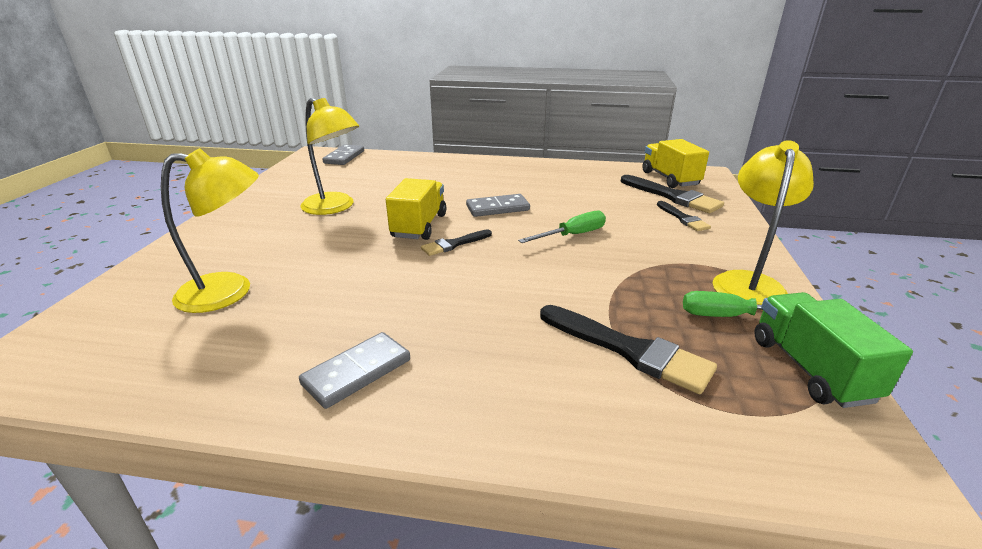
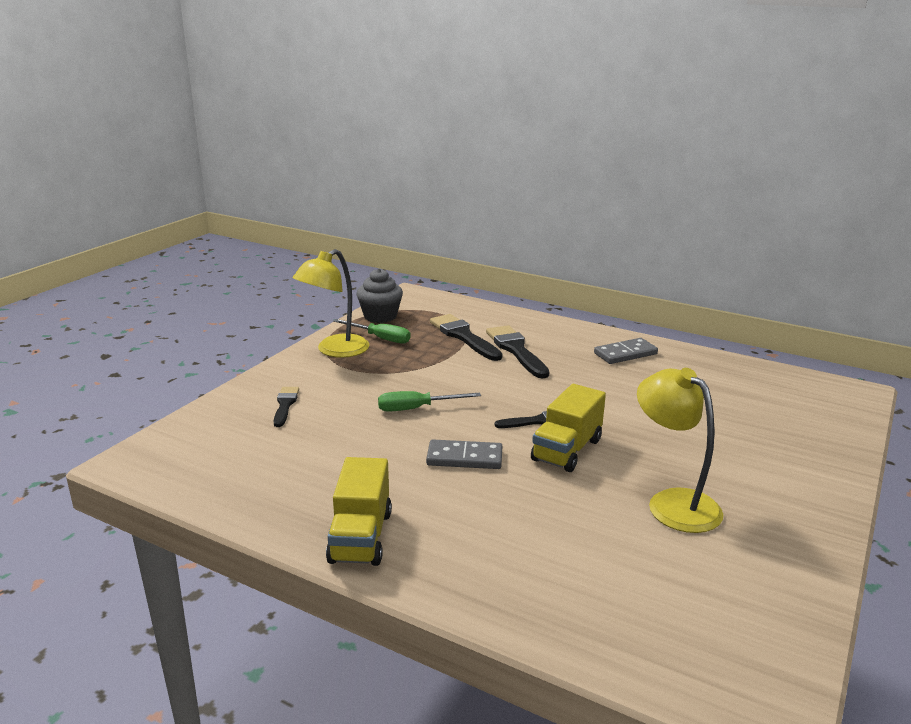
camera: 160 degrees left, 5 degrees down
(230, 291) = (738, 414): yellow lamp -> none
(344, 157) = (691, 670): grey domino -> none
(669, 179) = (192, 462): yellow truck -> yellow truck (361, 537)
(672, 196) = (244, 433): black brush -> black brush (516, 350)
(810, 369) = (380, 316): green truck -> grey cupcake

